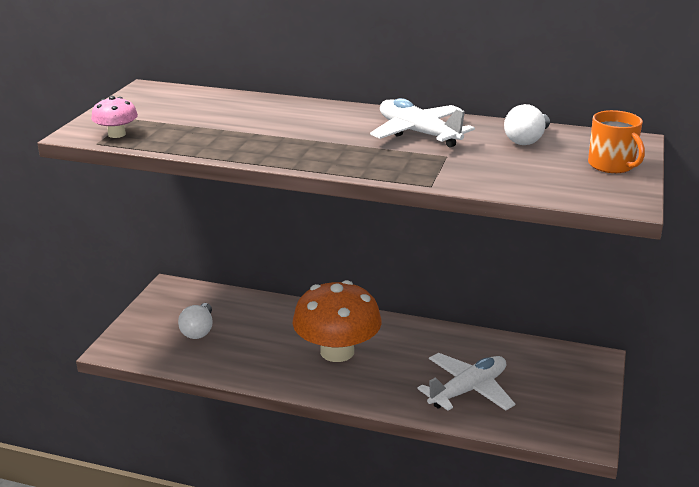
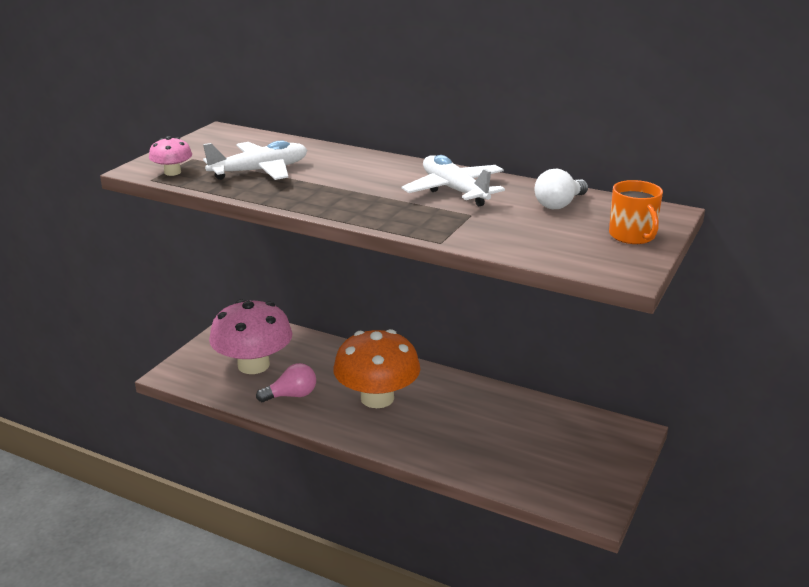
camera: 10 degrees right, 0 degrees up
(198, 331) = (253, 365): white light bulb -> pink mushroom
(248, 358) = (291, 395): none -> pink light bulb
(468, 390) = (492, 449): white plane -> white plane (260, 171)

